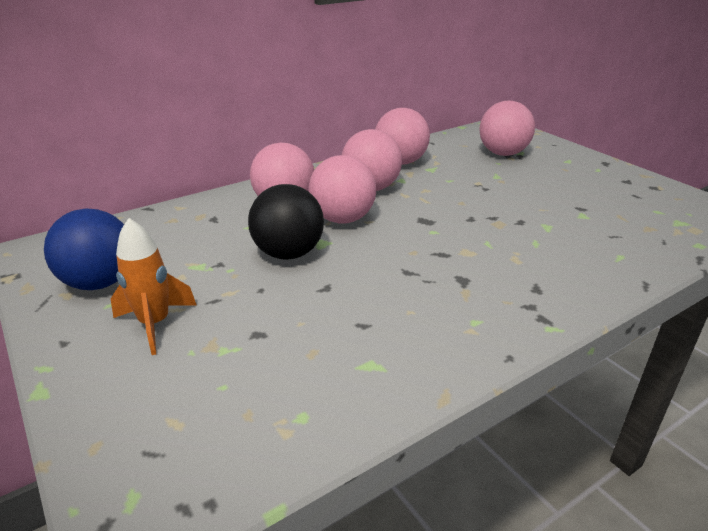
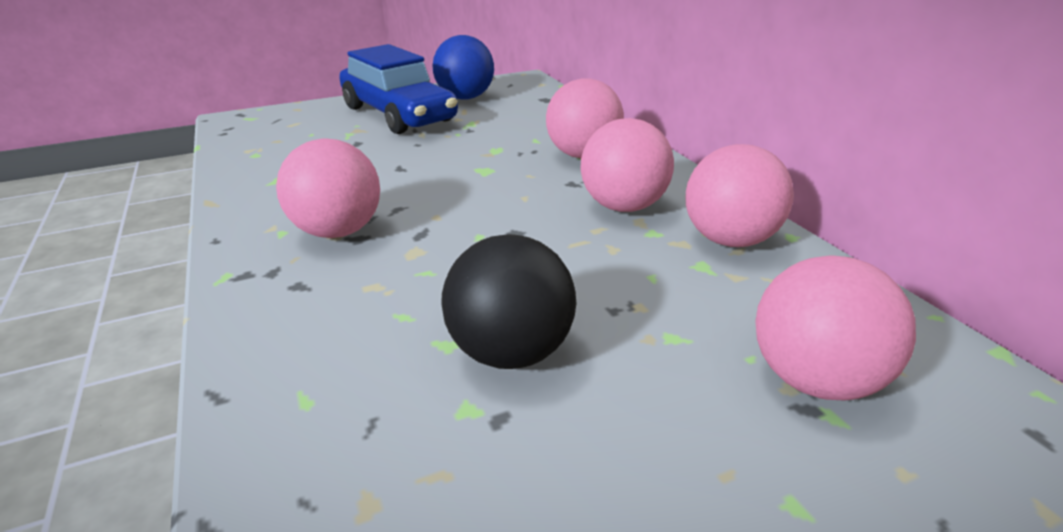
camera: 100 degrees right, 0 degrees up
(155, 324) = (398, 114): orange rocket -> blue car
(288, 253) = (471, 155): black ball -> black ball (511, 352)
(342, 219) = (534, 183): pink ball -> pink ball (338, 231)

